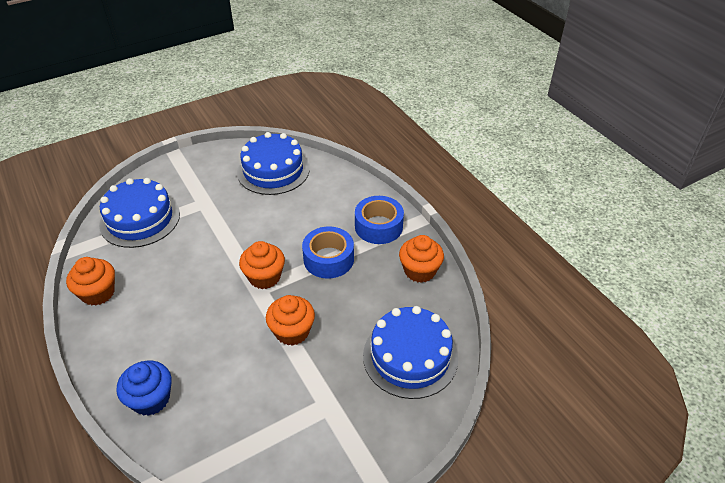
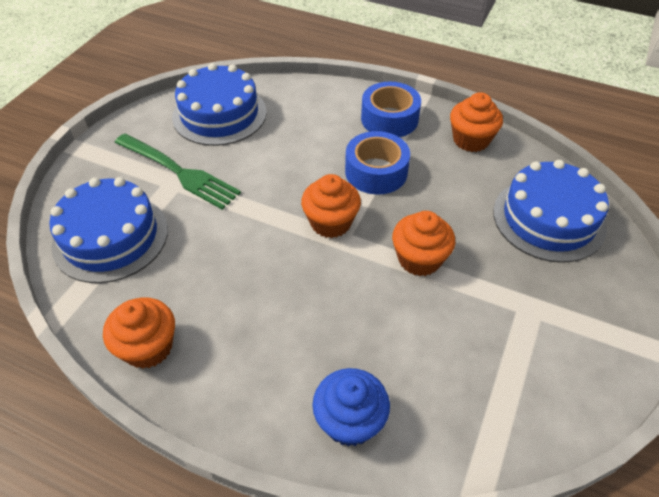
camera: 35 degrees left, 5 degrees up
(212, 197) = (179, 172): none -> green fork

